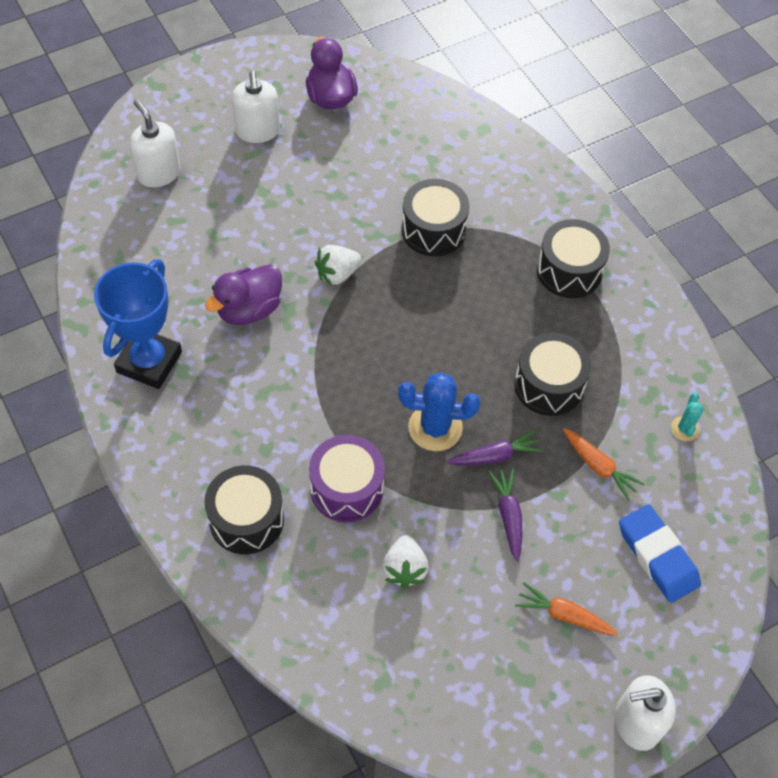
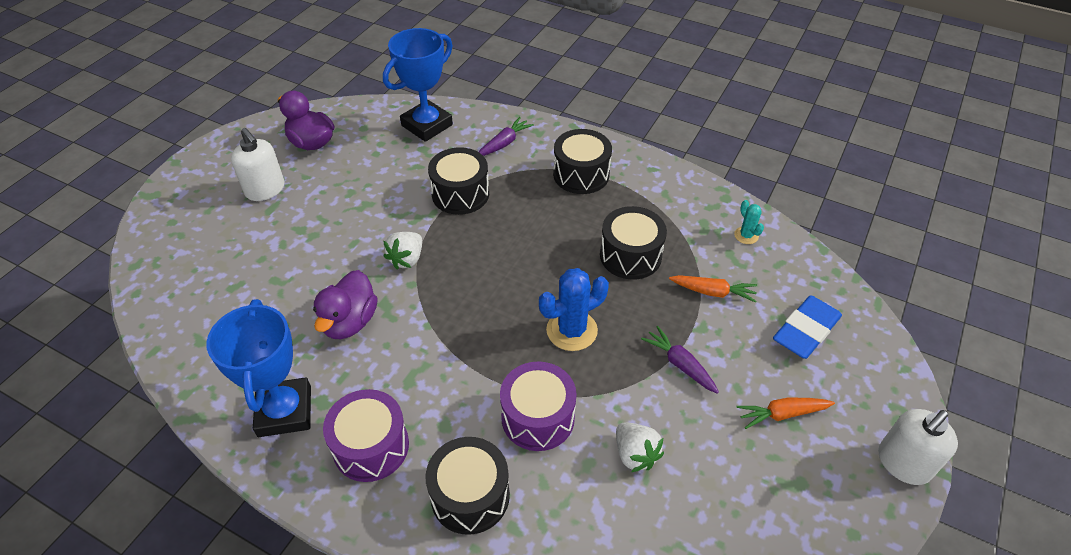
camera: 30 degrees left, 10 degrees down
(158, 173) = (195, 257): white soap dispenser -> none
(197, 432) = (371, 446): none -> purple drum
(455, 132) = (427, 125): none -> blue trophy
(495, 456) = (633, 326): purple carrot -> purple carrot (504, 143)
(657, 556) = (806, 331): blue eraser -> blue eraser turned 75 degrees counterclockwise

